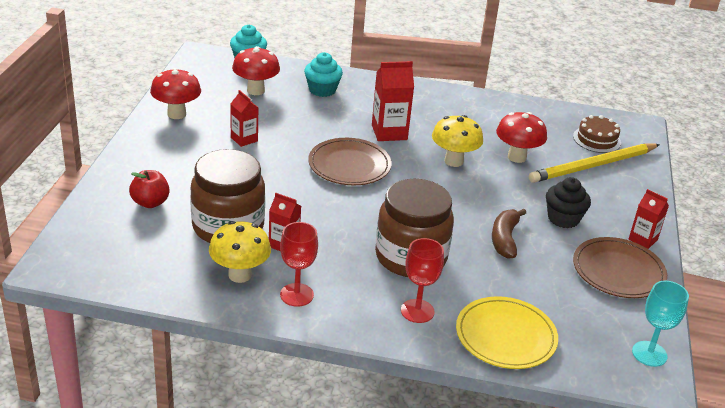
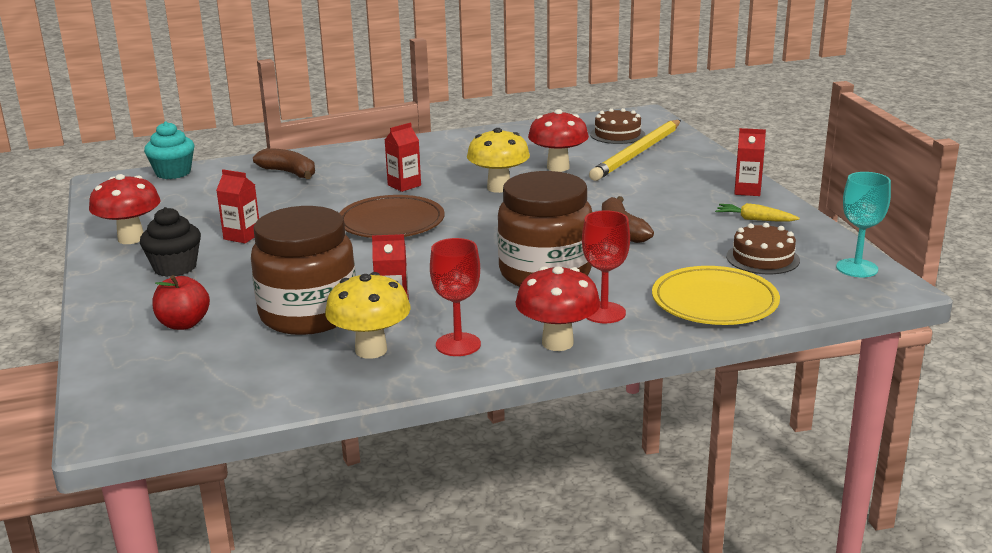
camera: 25 degrees left, 10 degrees down
(255, 90) = (210, 193): red mushroom -> red mushroom (557, 343)
(322, 90) = (289, 173): turquoise cupcake -> brown banana
(389, 132) = (404, 185): red carton -> red carton, size x0.63
(563, 218) = (657, 198): black cupcake -> black cupcake (175, 267)
(584, 312) = (762, 258): none -> brown cake
(618, 271) = (755, 219): brown plate -> yellow carrot

